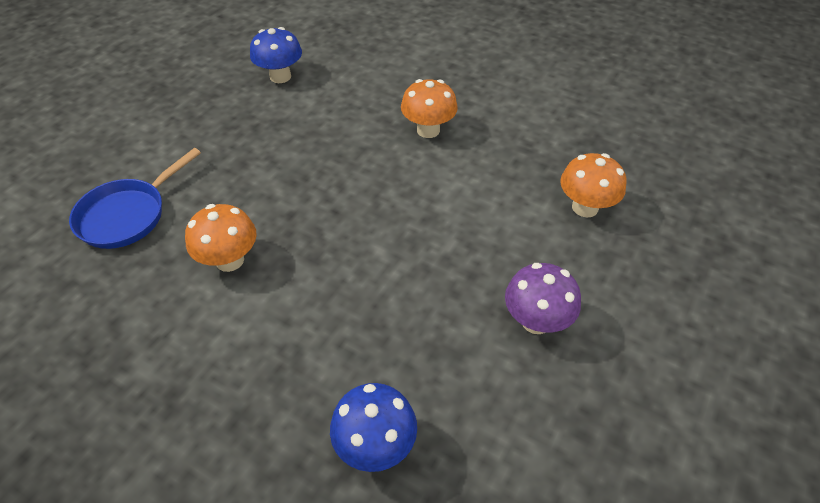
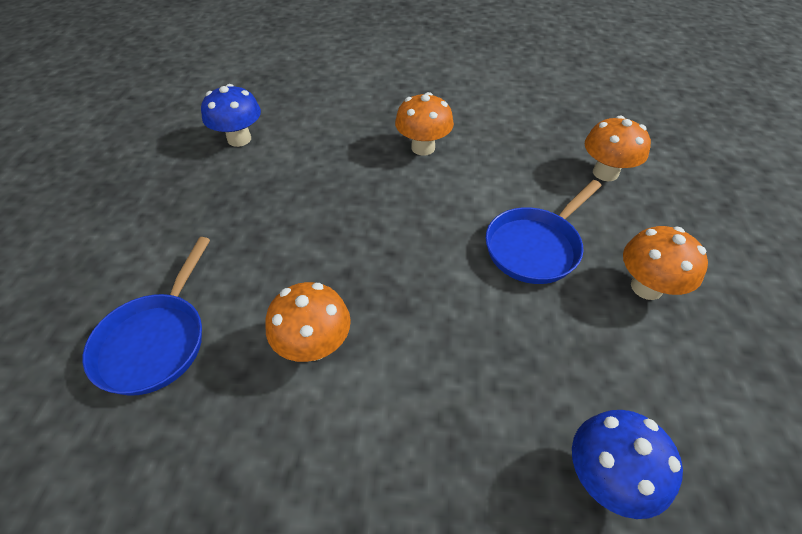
camera: 25 degrees left, 0 degrees up
(461, 250) = (535, 247): none -> blue pan
(536, 321) = (646, 287): purple mushroom -> orange mushroom

